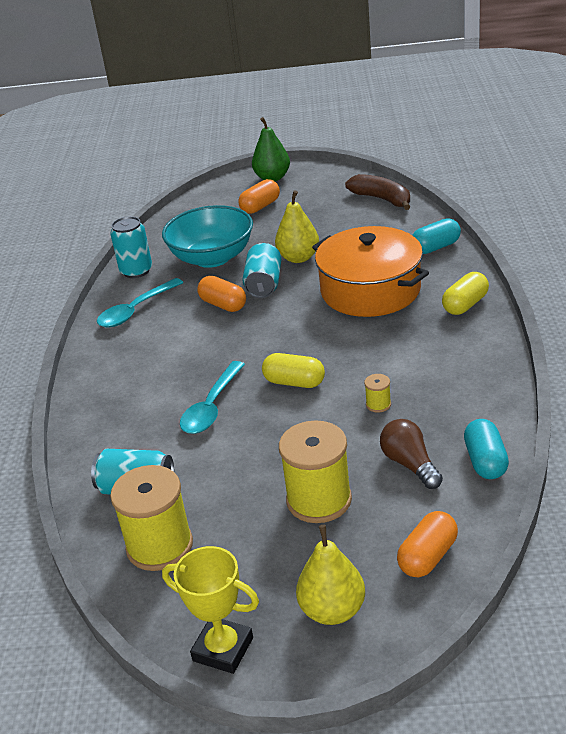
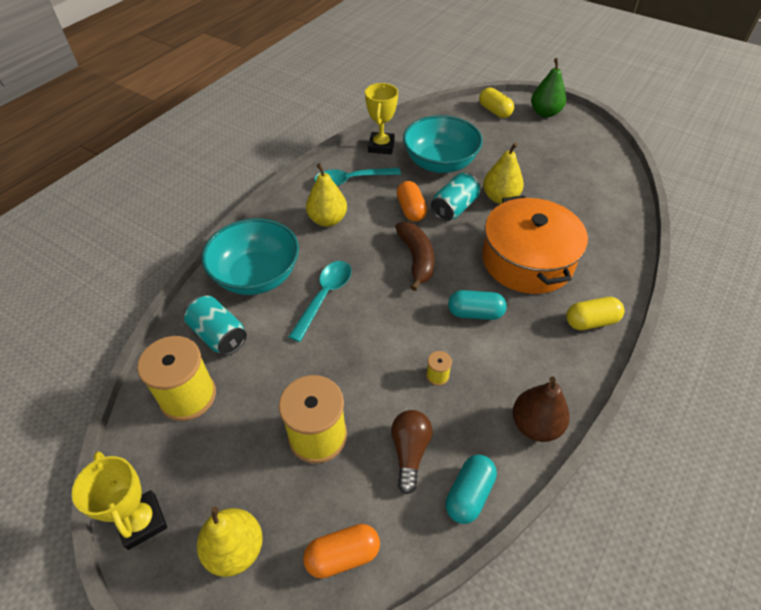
camera: 30 degrees right, 15 degrees up
(122, 427) = (257, 276): none -> turquoise bowl
(136, 271) = (381, 146): turquoise can -> yellow trophy
(147, 351) = (327, 220): none -> yellow pear
(212, 407) = (324, 296): turquoise spoon -> turquoise spoon turned 150 degrees clockwise
(260, 207) = (513, 135): orange capsule -> none
(294, 382) = (397, 312): yellow capsule -> yellow capsule (494, 111)
(382, 199) = (612, 177): brown banana -> brown banana (416, 259)
(436, 247) = (616, 248): turquoise capsule -> turquoise capsule (475, 313)
(490, 392) = (535, 425): none -> brown pear

